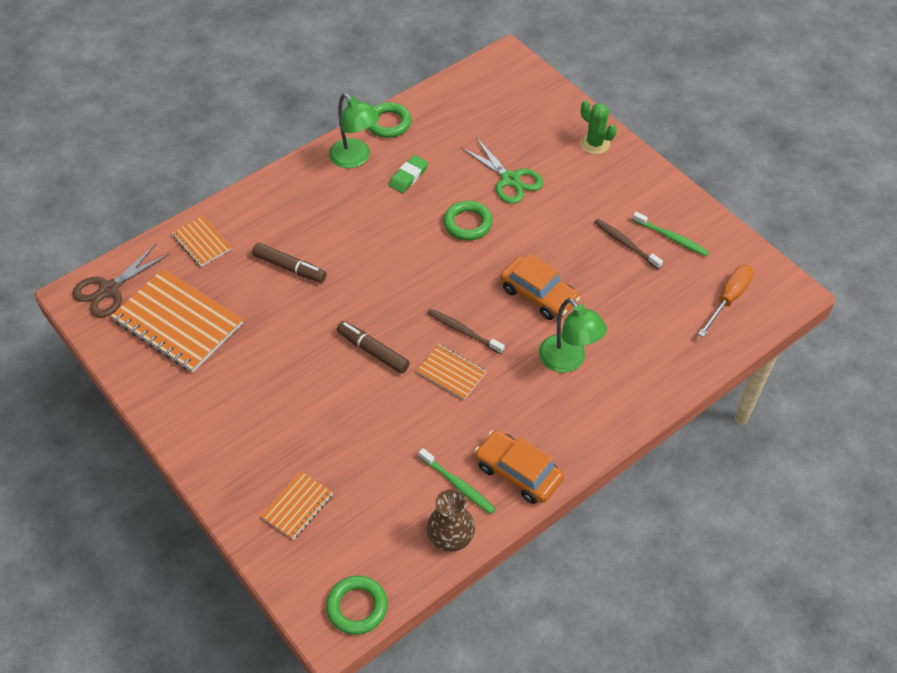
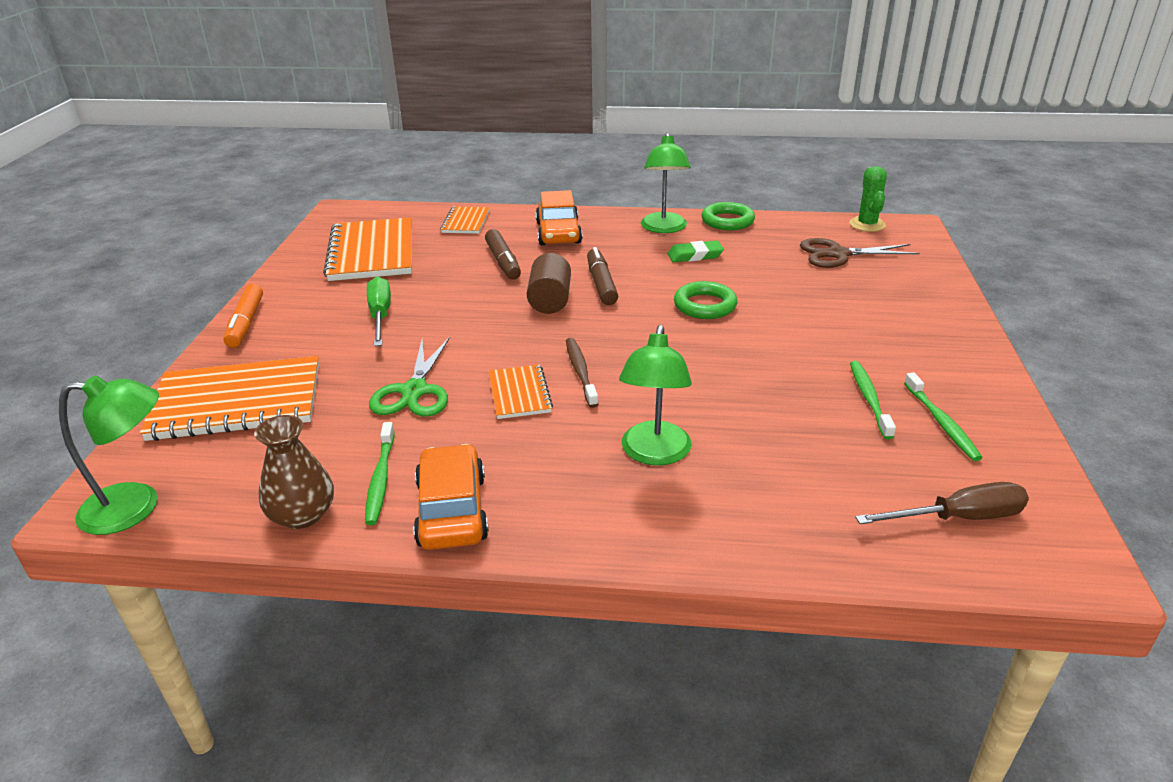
camera: 45 degrees right, 20 degrees down
(109, 289) = (363, 217): brown scissors -> brown scissors (838, 254)
(195, 450) = (245, 323): none -> orange marker
(279, 375) = (380, 315): none -> green screwdriver
(297, 506) = (237, 402): orange notebook -> orange notebook, size x1.95
(357, 607) = (136, 507): green ring -> green lamp
(370, 284) = (550, 300): none -> brown cylinder
(373, 351) = (478, 341): brown marker -> brown marker (601, 284)
(510, 179) = (796, 297): green scissors -> green scissors (414, 391)
(538, 295) = (702, 386): orange car -> orange car (558, 233)
(594, 143) = (936, 312): green cactus -> green cactus (867, 225)
(625, 243) = (869, 398): brown toothbrush -> green toothbrush
(729, 299) = (958, 518): orange screwdriver -> brown screwdriver

